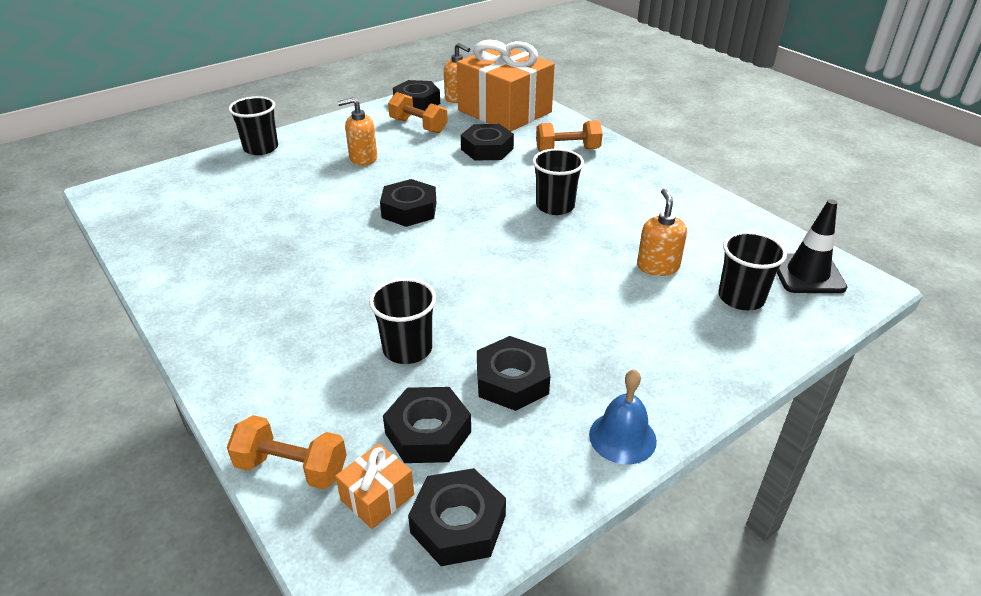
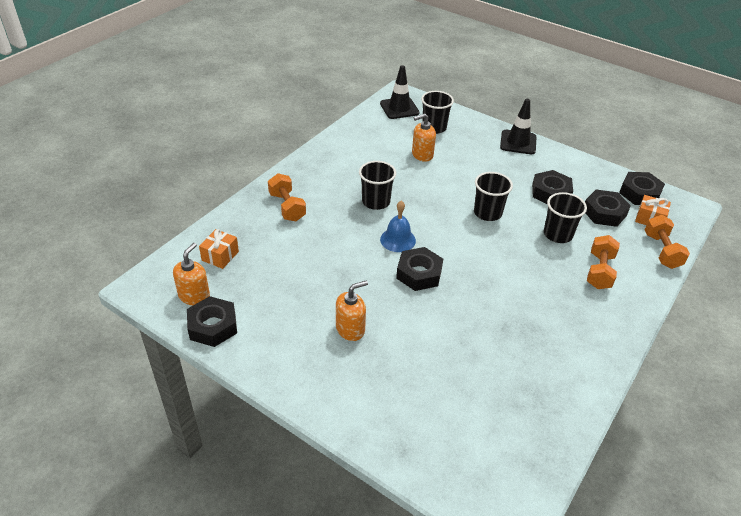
camera: 110 degrees left, 5 degrees up
(261, 148) = (362, 422): black cup -> black cup (487, 213)
(363, 158) = (350, 329): orange soap dispenser -> orange soap dispenser turned 90 degrees counterclockwise
(418, 126) = (270, 309): orange dumbbell -> orange dumbbell (599, 271)
(487, 149) = (301, 252): black nut -> none
(504, 111) = (220, 256): orange gift -> orange gift, size x0.40
(622, 437) = (558, 156): blue bell -> blue bell (398, 240)
(682, 393) = (518, 142): none -> black traffic cone

